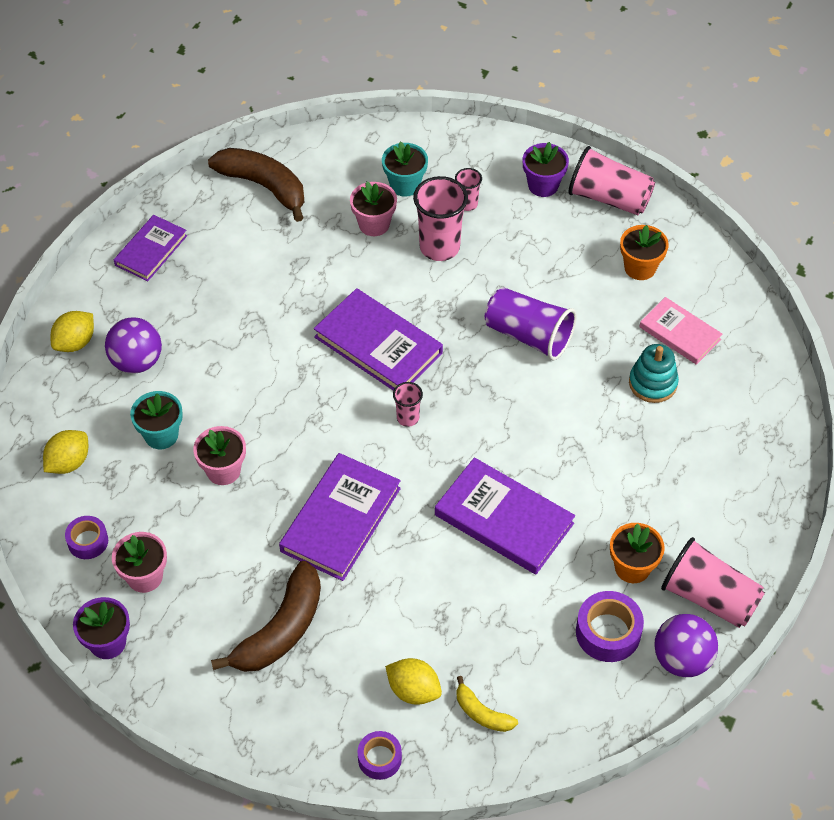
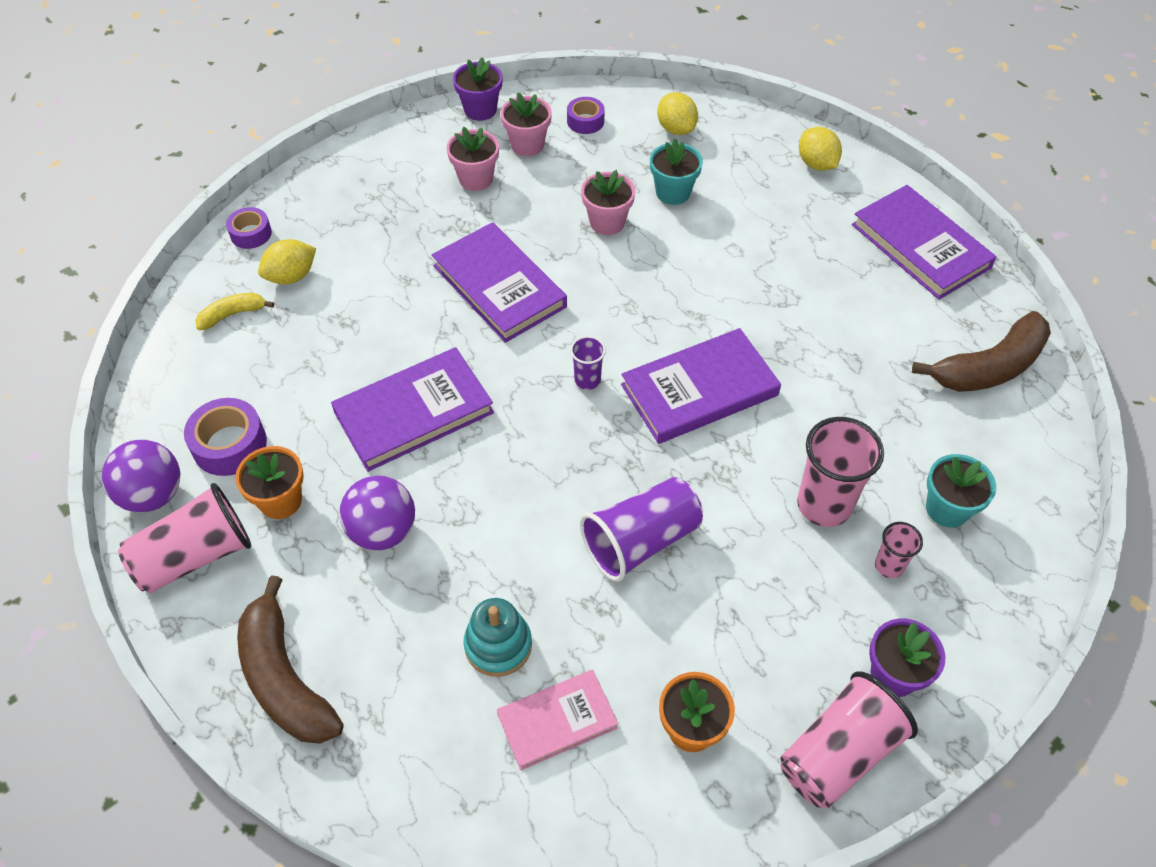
camera: 115 degrees right, 0 degrees up
(137, 362) = (771, 198): purple ball -> purple ball (383, 531)
(151, 250) = (920, 246): purple book -> purple book, size x1.58
(280, 630) = (415, 211): brown banana -> brown banana (285, 678)
(374, 224) = (888, 452): pink flower pot -> pink flower pot (476, 179)
(408, 418) = (587, 380): pink cup -> purple cup

